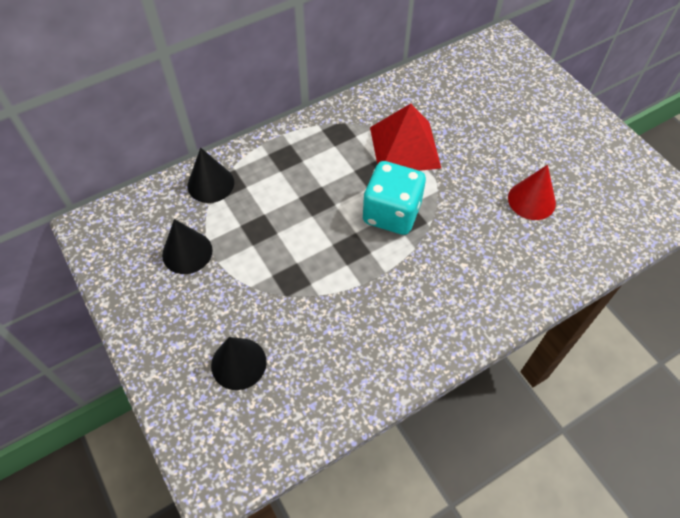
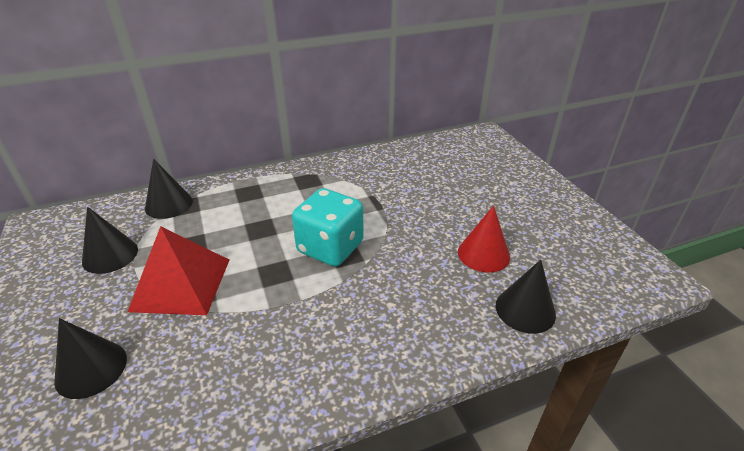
camera: 10 degrees right, 20 degrees down
(404, 147) = (365, 197): red pyramid -> red pyramid (181, 284)
(576, 253) = (525, 310): none -> black cone

